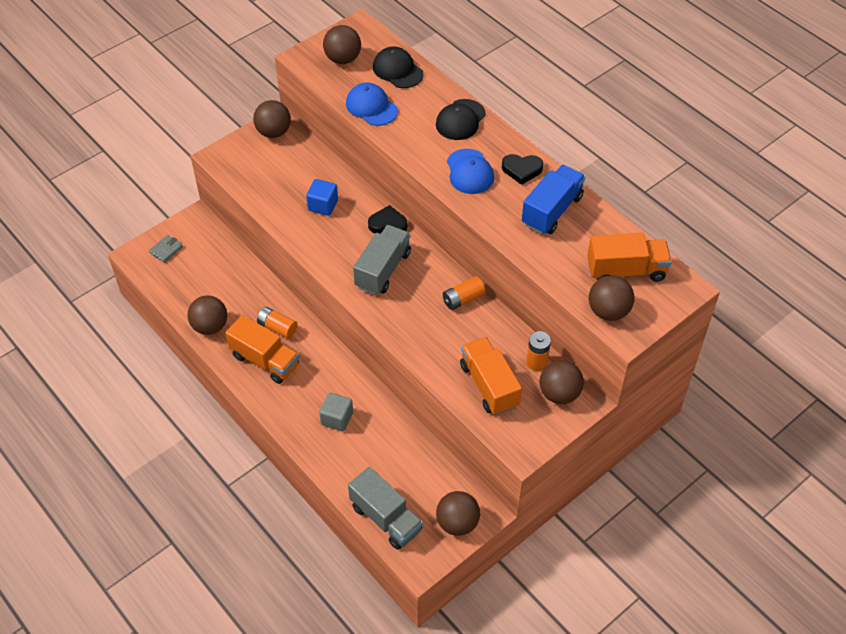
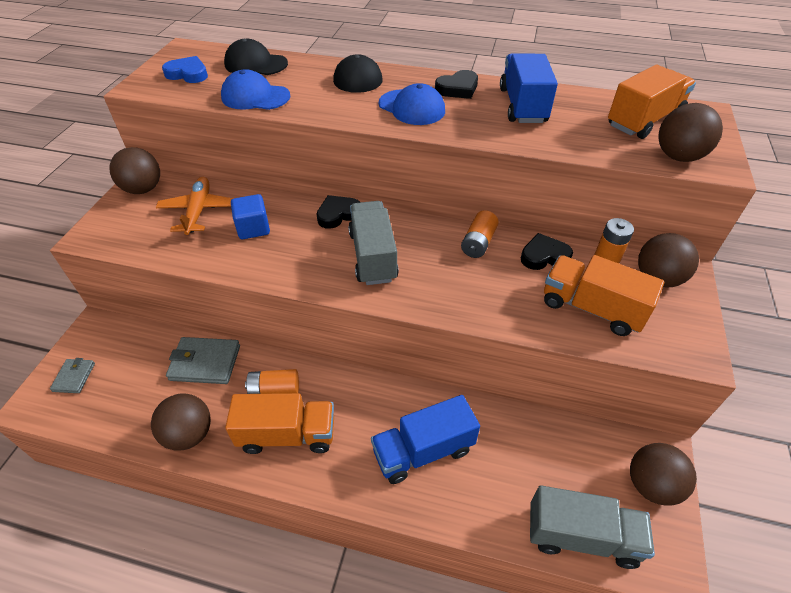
camera: 35 degrees left, 5 degrees down
(247, 284) = (205, 363): none -> grey wallet
(298, 171) = (199, 211): none -> orange plane
(337, 418) = (423, 451): grey cube -> blue truck
(343, 59) = (188, 74): brown ball -> blue heart
(498, 334) = (544, 256): none -> black heart

